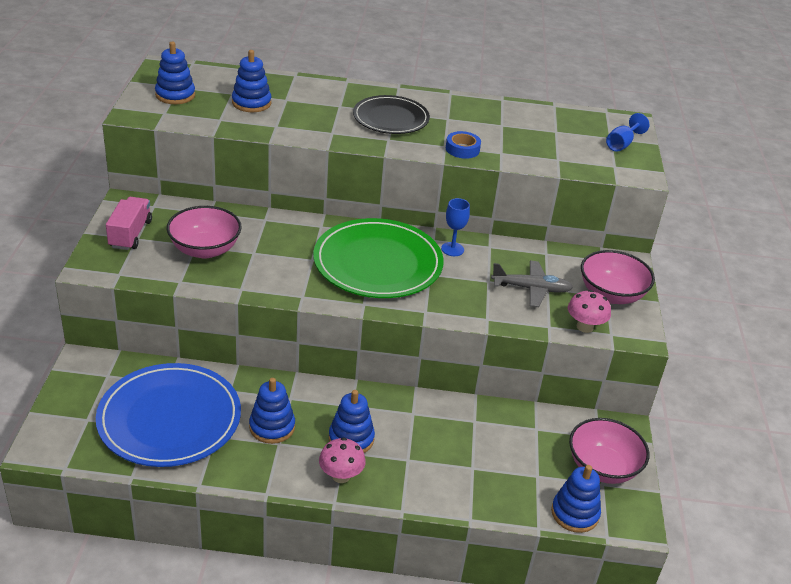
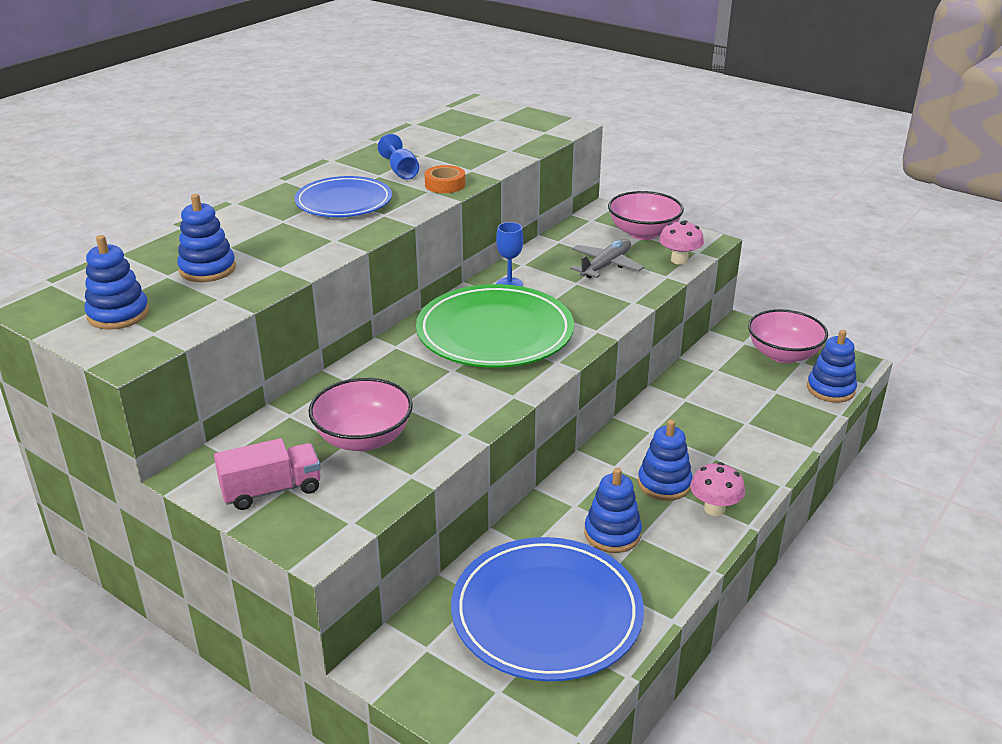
camera: 55 degrees left, 5 degrees down
(130, 234) = (271, 490): pink truck -> pink truck turned 120 degrees clockwise
(391, 118) = (344, 202): black plate -> blue plate
(462, 149) = (445, 185): blue tape -> orange tape
(622, 144) = (512, 118): blue goblet -> blue goblet (401, 171)

